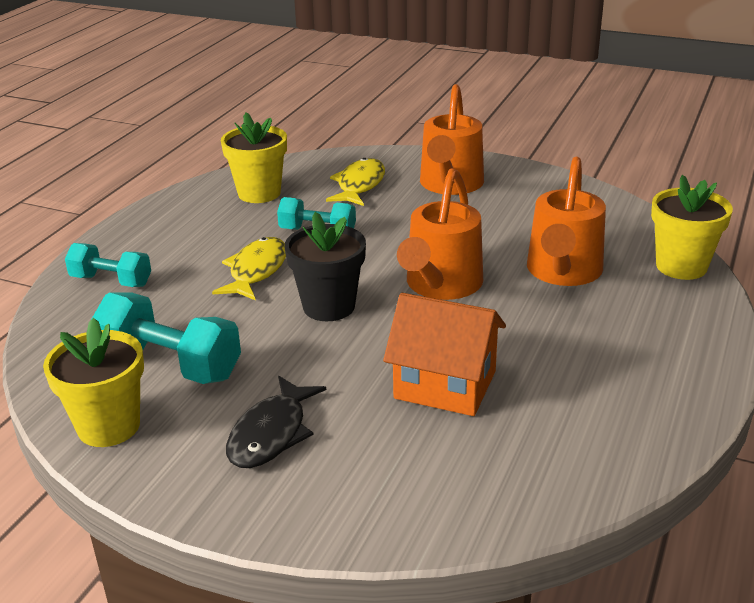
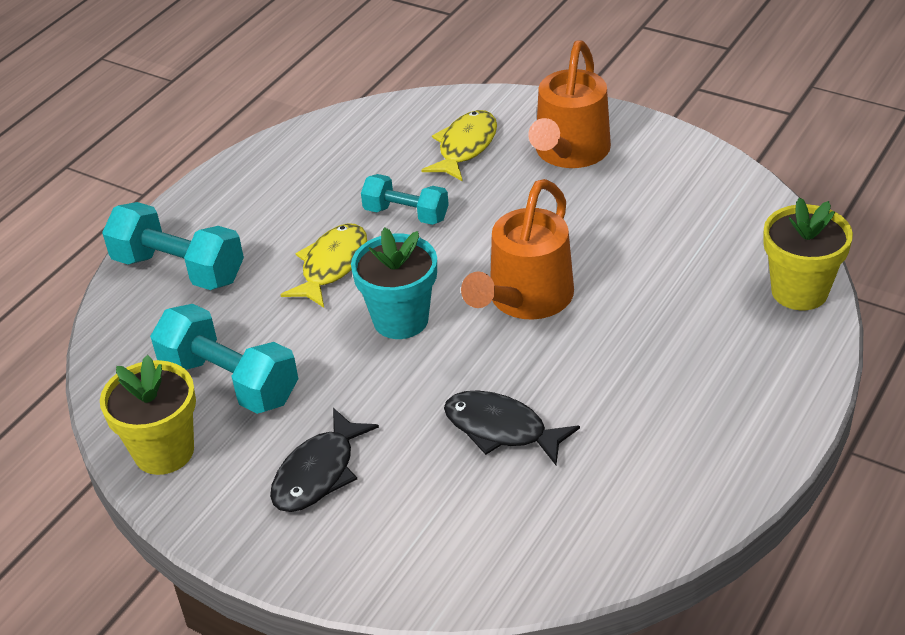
camera: 10 degrees right, 10 degrees up
(111, 281) = (179, 269): turquoise dumbbell -> turquoise dumbbell, size x1.57
(259, 193) = (350, 152): yellow flower pot -> none
(329, 306) = (401, 320): black flower pot -> turquoise flower pot
(445, 385) = (501, 429): orange house -> black fish
(562, 273) = (663, 291): orange watering can -> none

